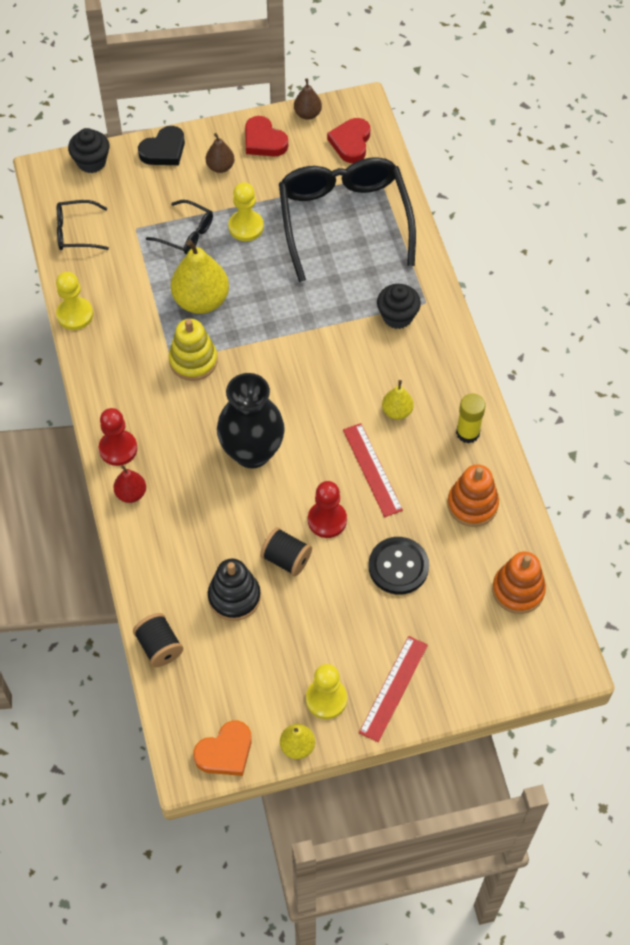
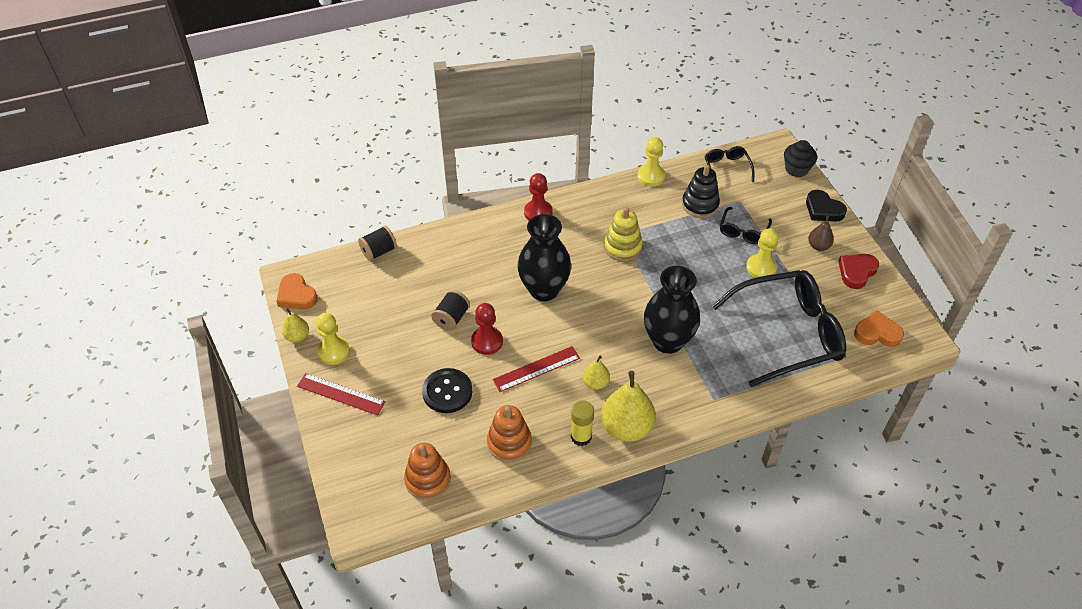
camera: 85 degrees right, 10 degrees down
(131, 493) = (501, 223): red pear -> none
(201, 300) = (680, 246): yellow pear -> yellow pear (626, 428)
(234, 597) = (418, 290): black stacking toy -> black stacking toy (700, 205)
(307, 114) = (898, 299): brown pear -> none
(344, 333) = (667, 341): none -> black vase
(351, 143) = (877, 333): red heart -> orange heart
(397, 316) = (694, 378): black cupcake -> none

